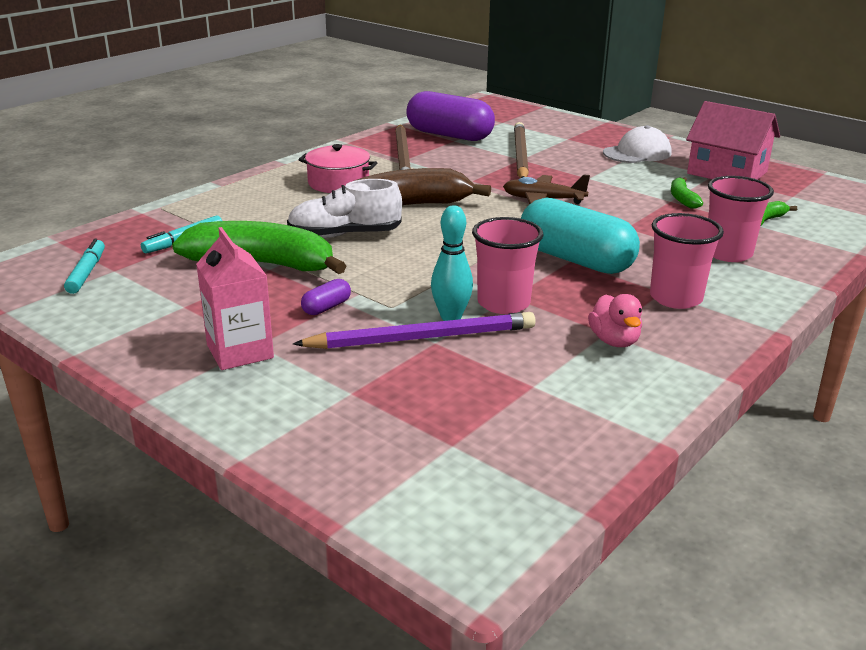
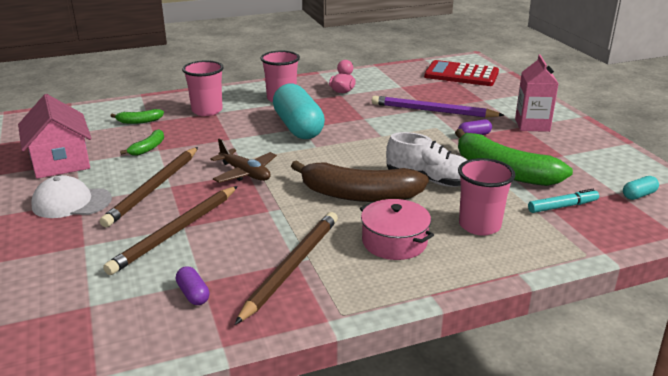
camera: 150 degrees left, 0 degrees up
(86, 273) = (638, 195): turquoise marker -> turquoise capsule
(446, 468) = (461, 75): none -> red calculator
(449, 135) = (193, 294): purple capsule -> purple capsule, size x0.41
(451, 317) = (408, 116): turquoise bowling pin -> none
(503, 303) = (373, 116): pink cup -> pink cup (479, 225)
(597, 173) = (154, 188): none -> brown pencil

